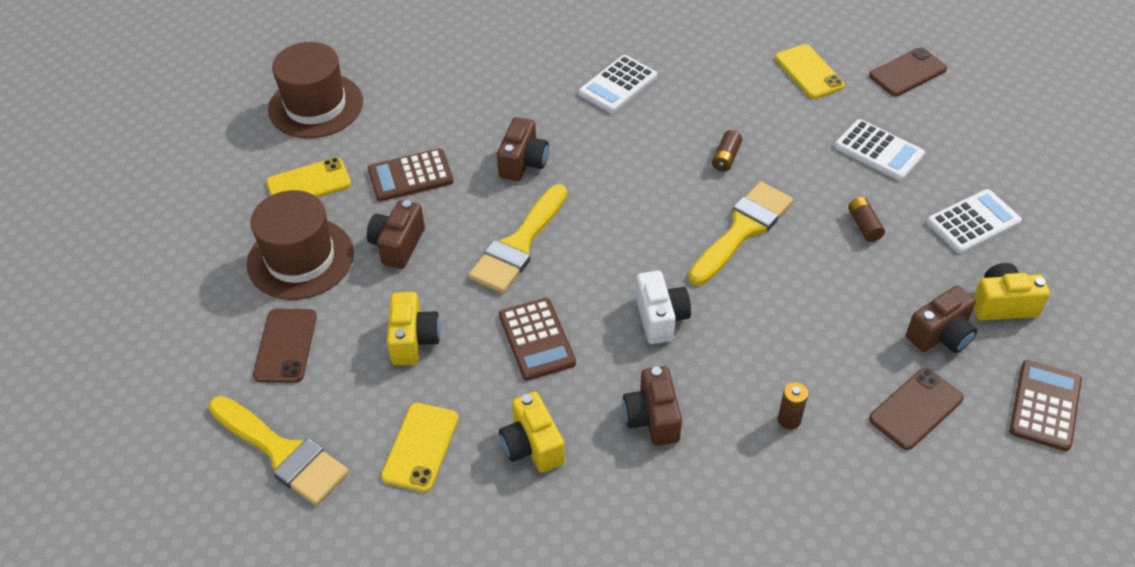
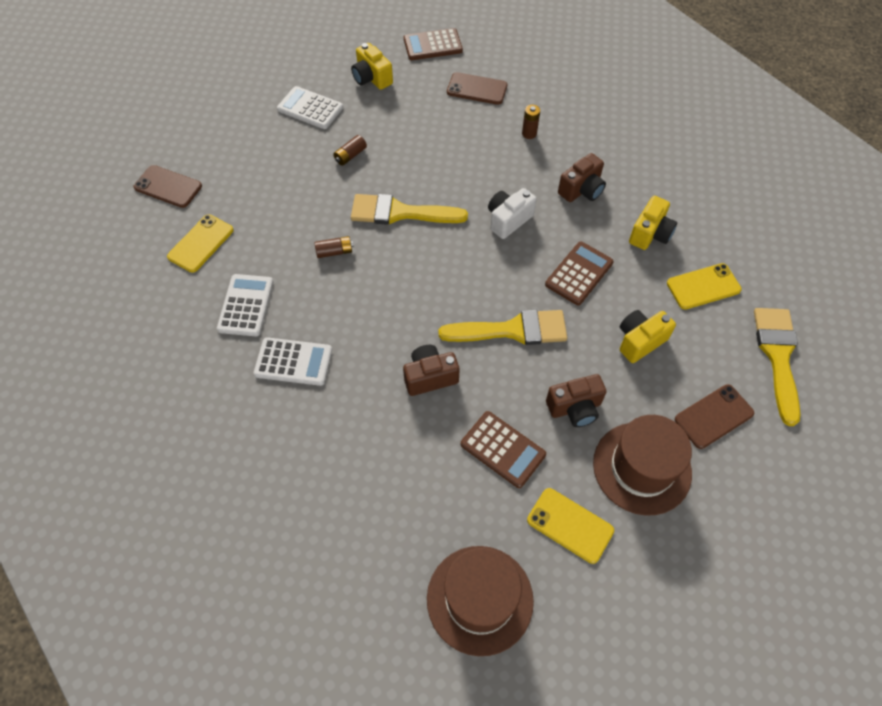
camera: 125 degrees left, 10 degrees up
(879, 151) = (270, 173): white calculator -> white calculator (246, 305)
(940, 335) = (416, 95): brown camera -> none

